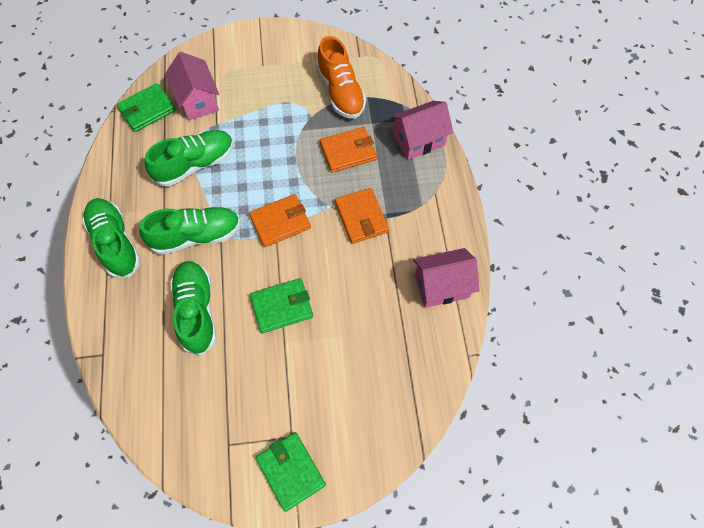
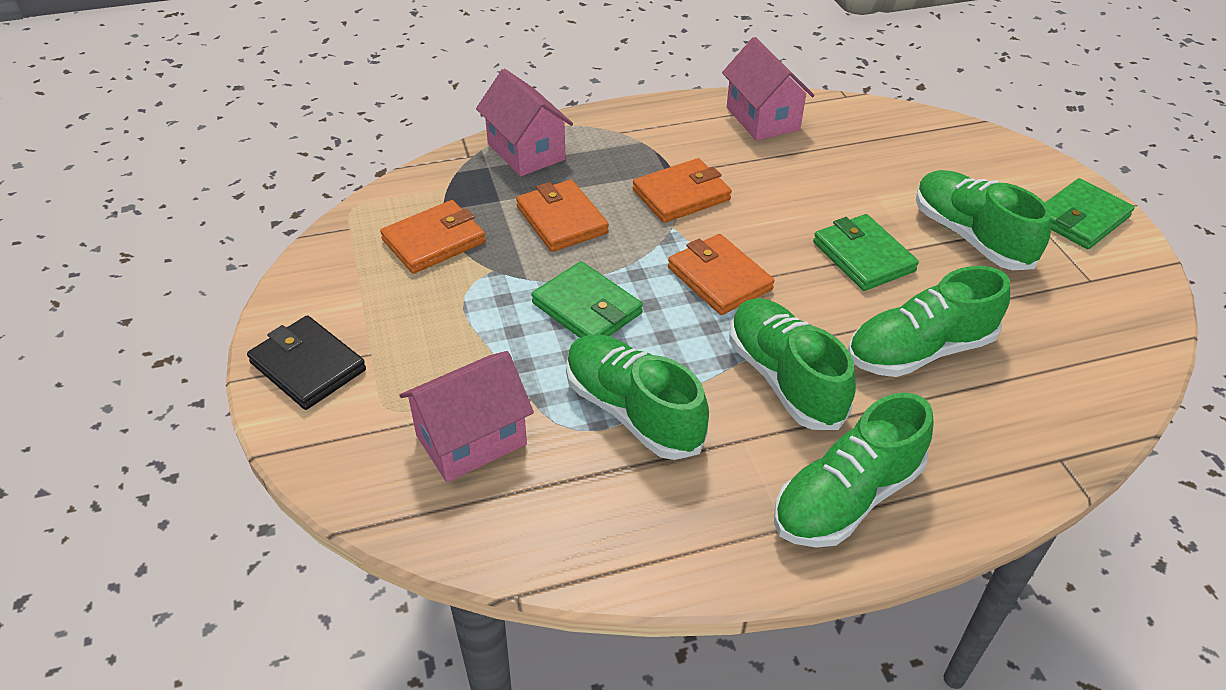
camera: 100 degrees left, 20 degrees down
(147, 110) = (506, 526): green wallet -> green wallet (587, 308)
(260, 43) = (308, 366): none -> black wallet
(286, 382) = (970, 237): none -> green shoe
(341, 92) = (434, 241): orange shoe -> orange wallet

